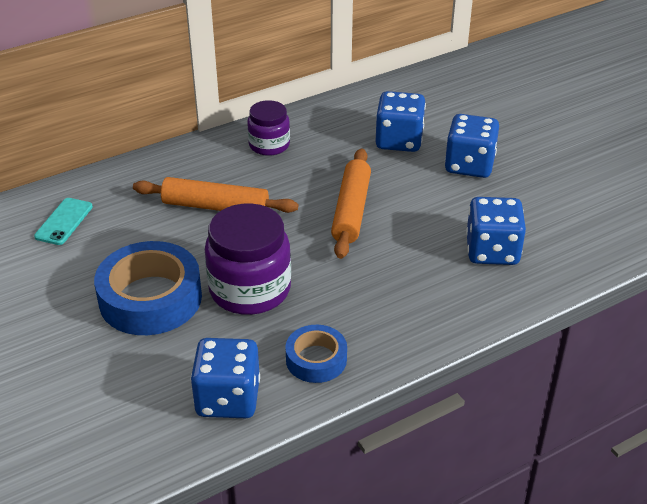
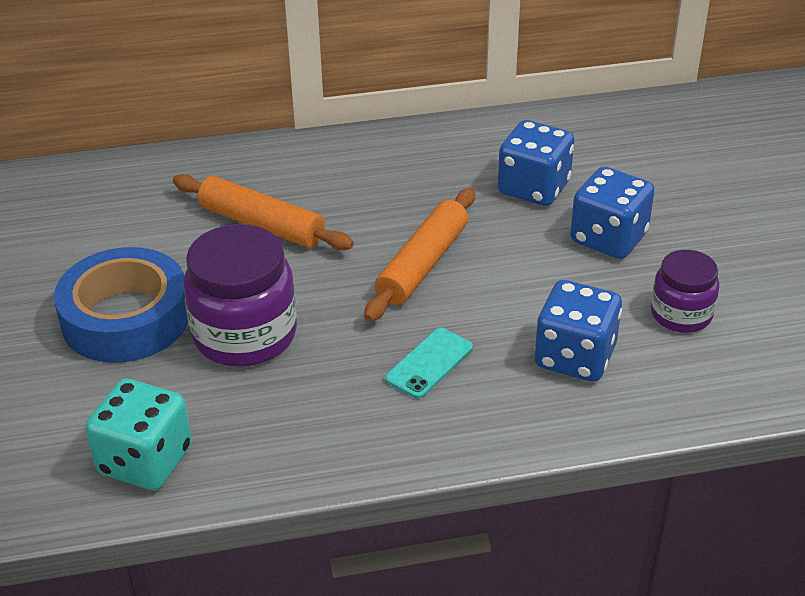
camera: 20 degrees right, 0 degrees up
(64, 221) = (82, 205): turquoise phone -> turquoise phone (429, 363)
(228, 398) = (145, 460): blue dice -> turquoise dice
(269, 145) = (368, 162): purple jar -> purple jar (681, 314)
(316, 359) = (274, 440): blue tape -> none

